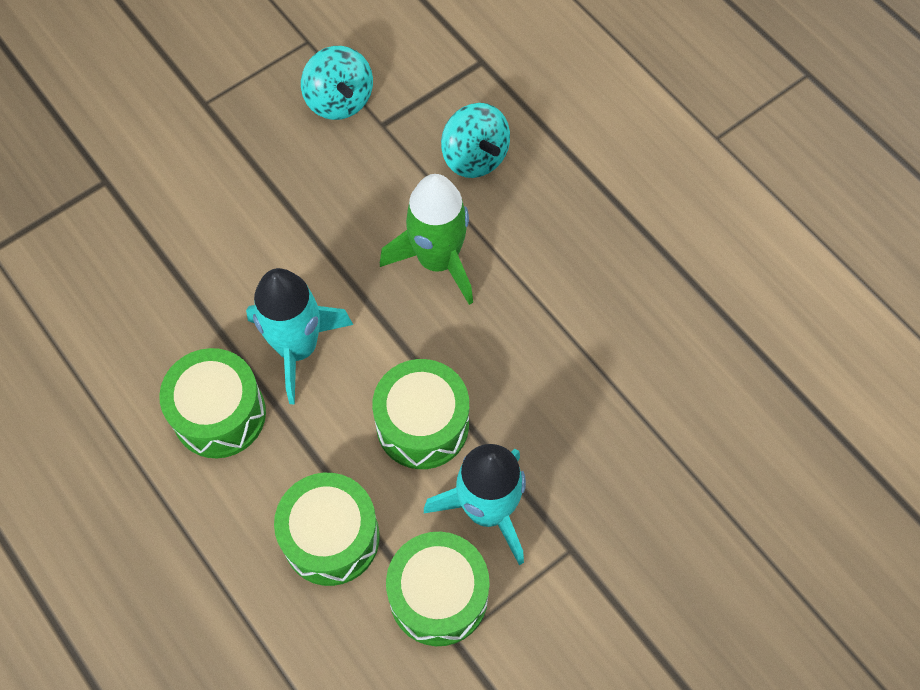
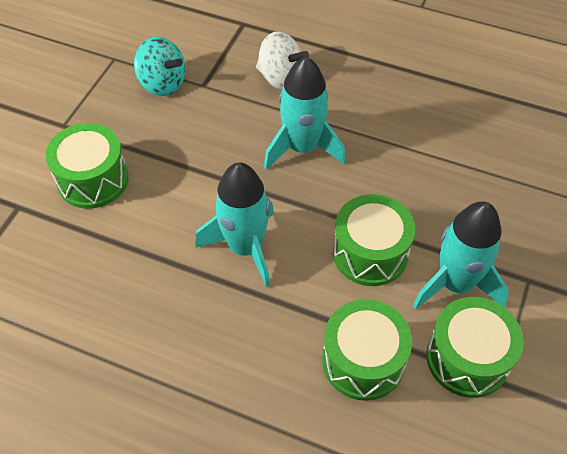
camera: 30 degrees left, 10 degrees down
(219, 414) = (218, 320): green drum -> green drum (93, 179)
(437, 260) = (302, 148): green rocket -> turquoise rocket
(475, 157) = (280, 78): turquoise spinning top -> white spinning top

